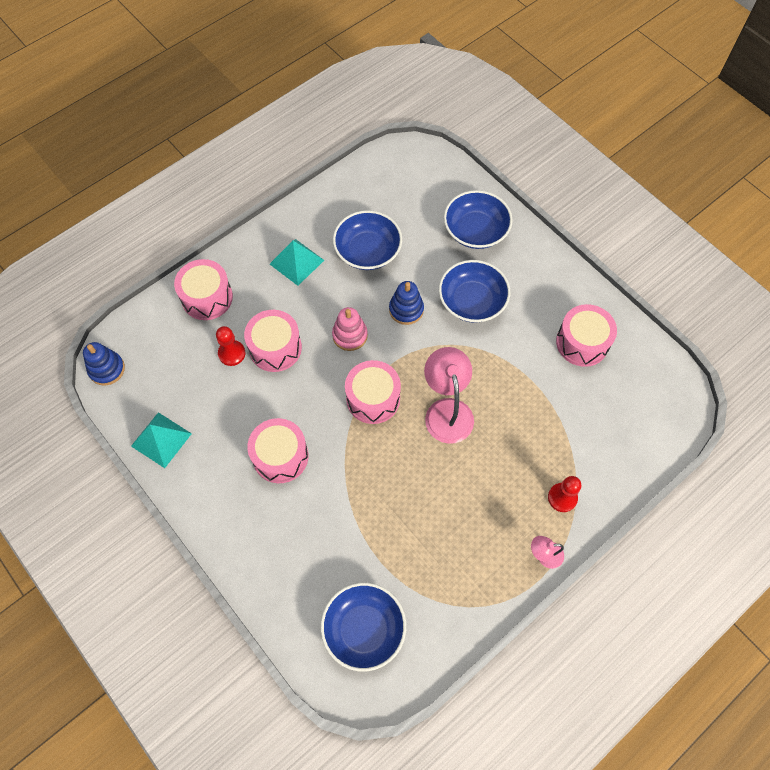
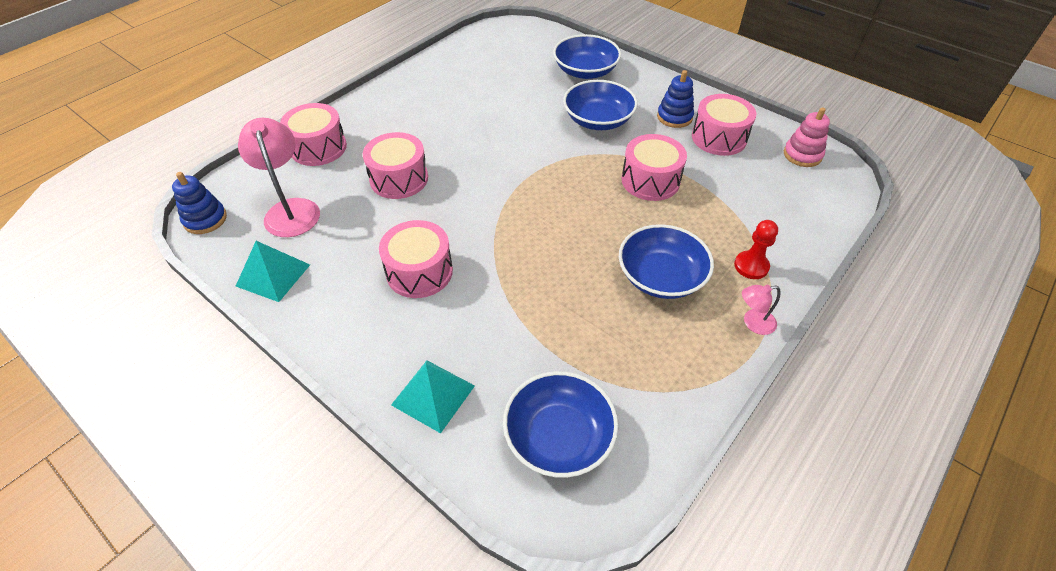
camera: 10 degrees left, 15 degrees down
(232, 353) = (350, 189): red pawn -> none
(296, 262) = (411, 111): turquoise pyramid -> turquoise pyramid (433, 395)
(350, 335) = (478, 159): pink stacking toy -> pink stacking toy (802, 155)
(367, 251) = (483, 96): blue bowl -> blue bowl (661, 277)
(373, 398) = (515, 207): pink drum -> pink drum (650, 180)
(406, 309) = (533, 133): blue stacking toy -> blue stacking toy (674, 117)
(447, 410) = (599, 207): pink lamp -> pink lamp (291, 209)

